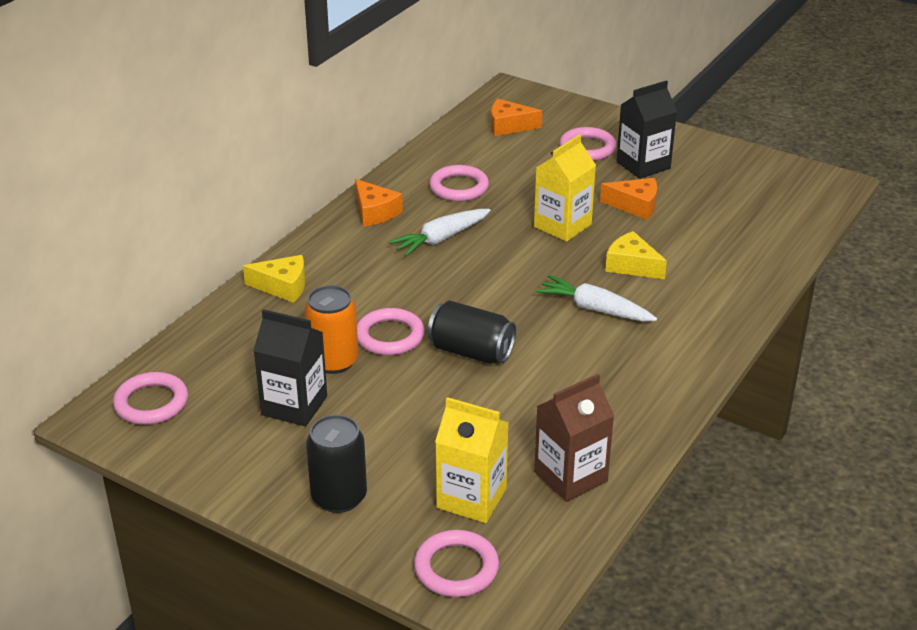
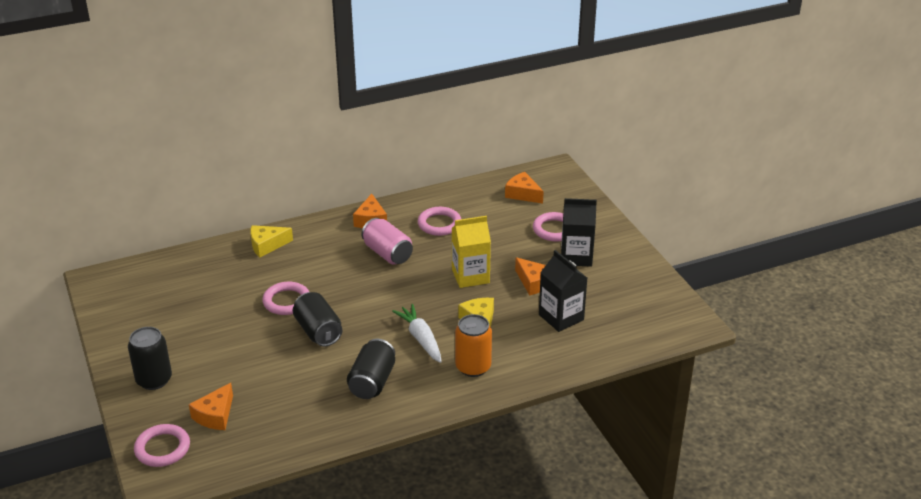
camera: 35 degrees right, 0 degrees up
(151, 403) = (128, 283): pink ring -> none
(283, 286) = (267, 245): yellow cheese -> yellow cheese turned 120 degrees clockwise
(294, 405) = (192, 318): black carton -> black carton (561, 317)
(333, 361) = (240, 302): orange can -> orange can (473, 367)
(441, 239) = (387, 253): white carrot -> pink can
(471, 498) = (215, 415): yellow carton -> orange cheese
(570, 476) = (280, 431): brown carton -> none
(602, 376) = (372, 382): none -> black can

